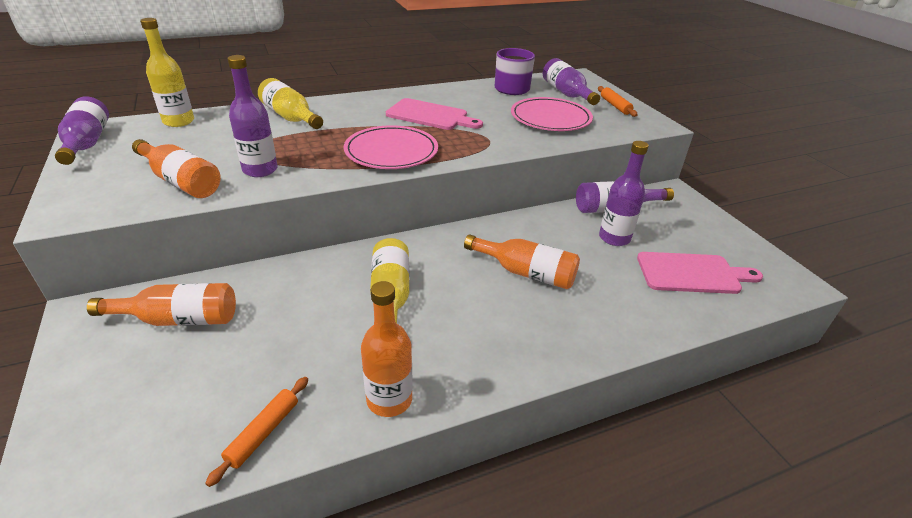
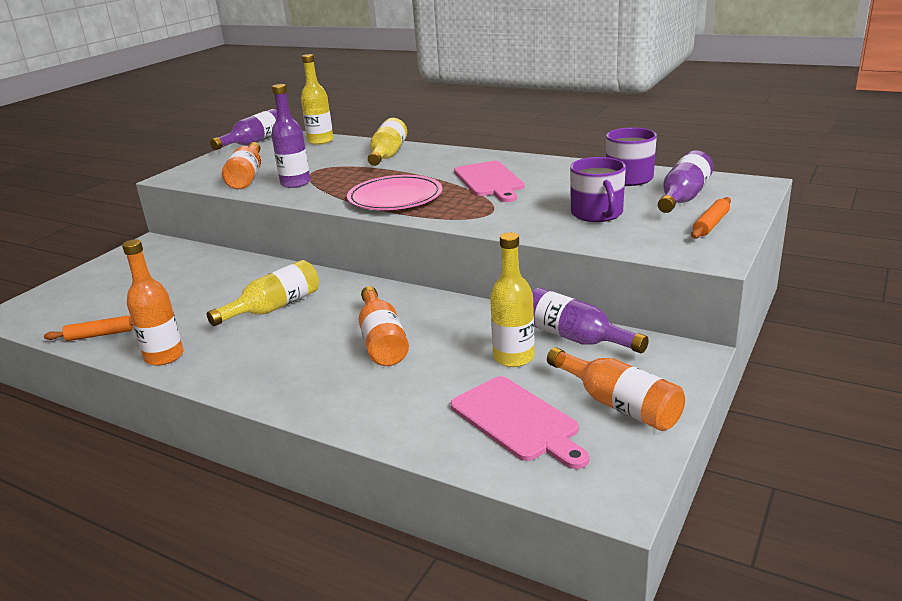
camera: 55 degrees right, 10 degrees down
(179, 319) = (170, 265): orange bottle -> orange bottle (619, 404)
(550, 118) = (597, 214): pink plate -> purple mug
(614, 238) = (513, 357): purple bottle -> yellow bottle

